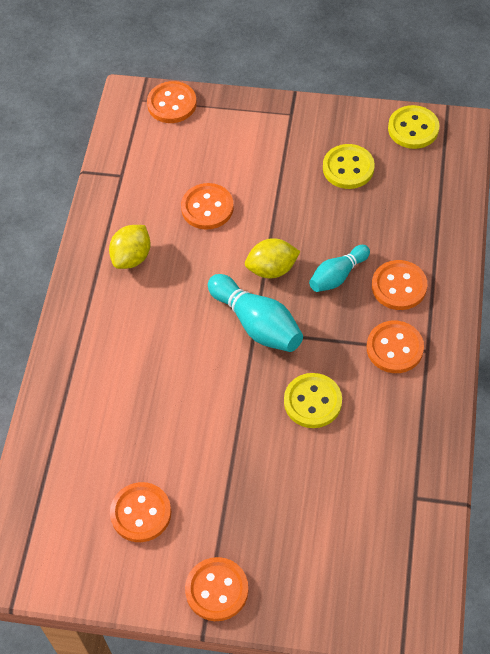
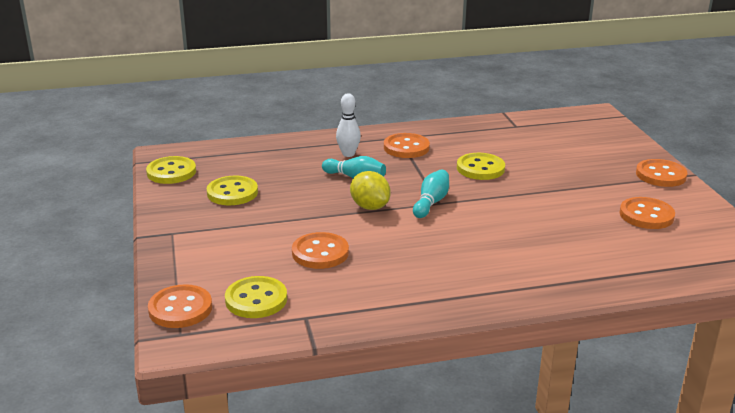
camera: 115 degrees left, 30 degrees down
(132, 257) = (410, 281): yellow lemon -> none
(160, 150) = (256, 299): none -> yellow button
(257, 324) = (431, 202): turquoise bowling pin -> turquoise bowling pin, size x0.65
(399, 286) = (348, 154): orange button -> white bowling pin

